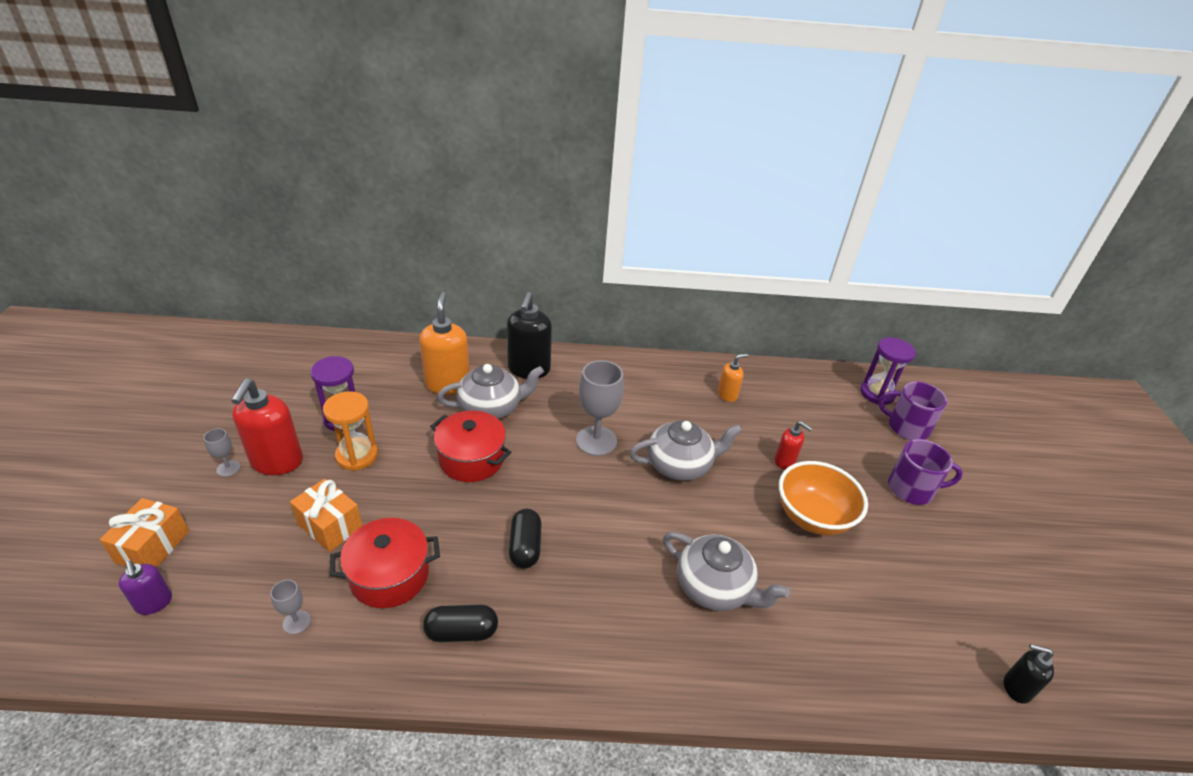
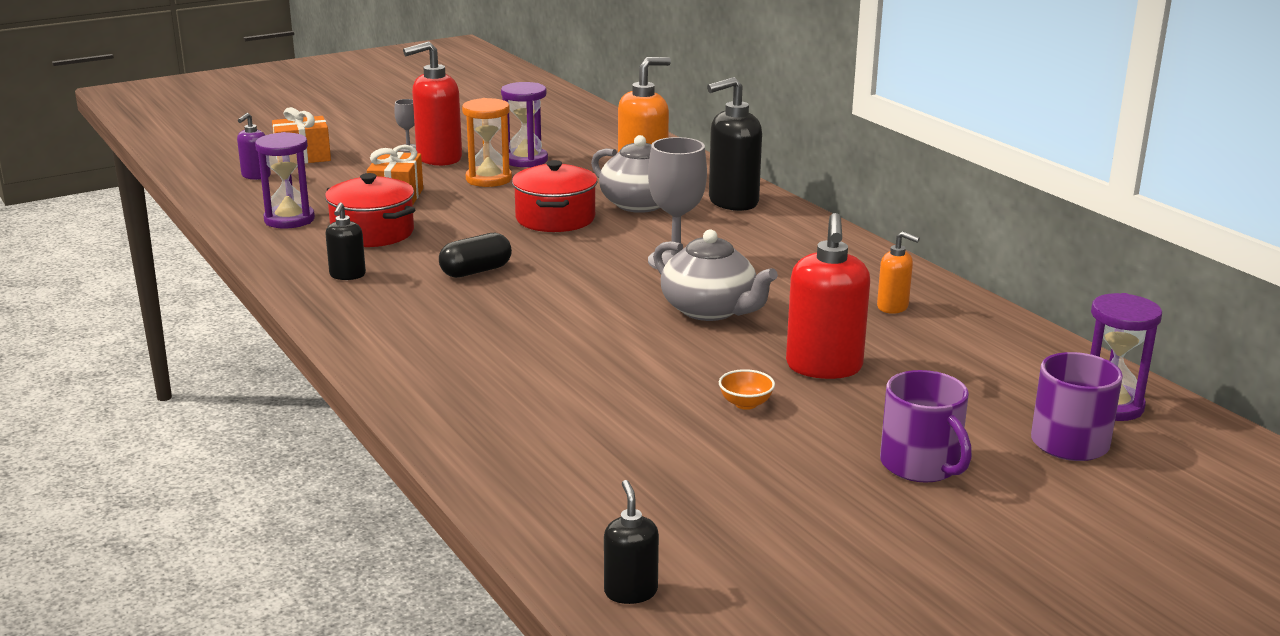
camera: 60 degrees right, 15 degrees down
(296, 622) = (289, 220): grey goblet -> purple hourglass
(461, 632) = (347, 275): black capsule -> black soap dispenser
(715, 587) = (545, 370): grey teapot -> none
(785, 461) = (824, 367): red soap dispenser -> red soap dispenser, size x1.86
(812, 517) = (745, 404): orange bowl -> orange bowl, size x0.42

